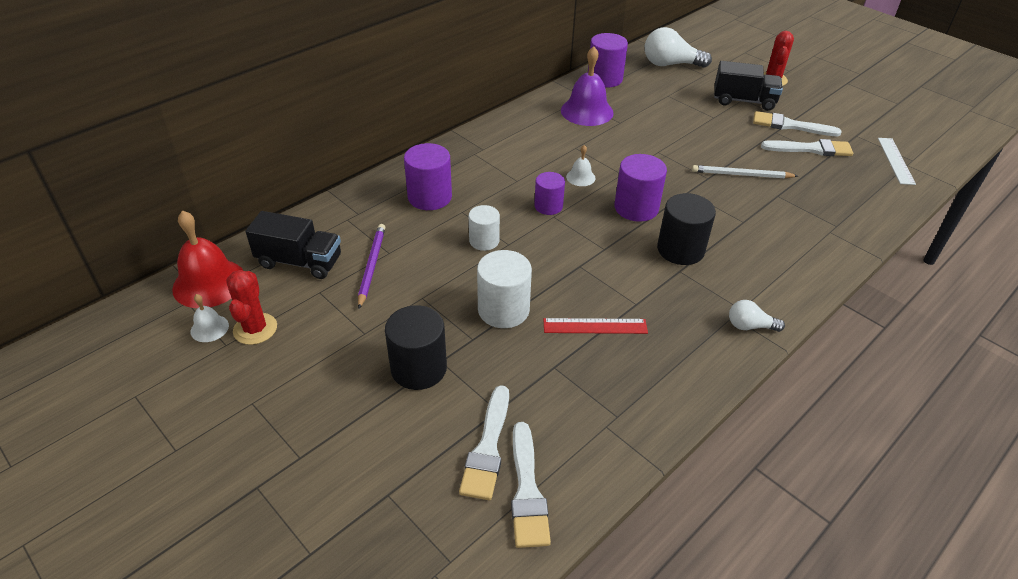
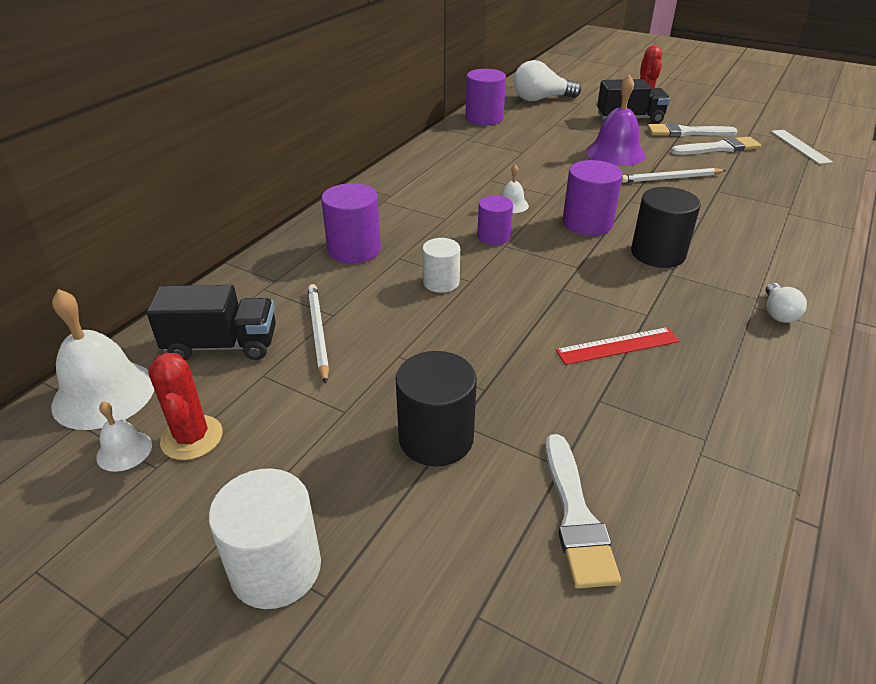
camera: 15 degrees left, 5 degrees down
(209, 283) = (104, 394): red bell -> white bell
(371, 266) = (318, 333): purple pencil -> white pencil
(503, 310) = (504, 350): white cylinder -> white cylinder (276, 568)
(527, 491) = (657, 558): white brush -> none
(587, 111) = (483, 147): purple bell -> purple bell (615, 153)
(749, 326) = (778, 313): white light bulb -> white light bulb turned 75 degrees counterclockwise

